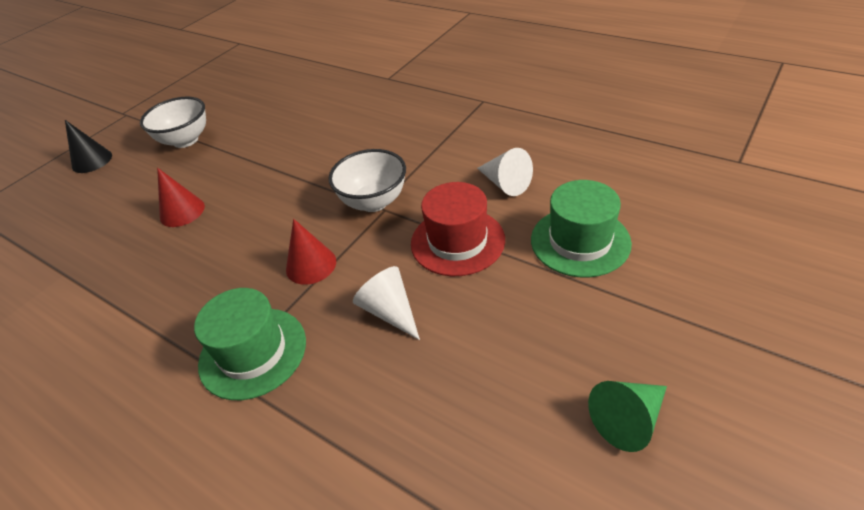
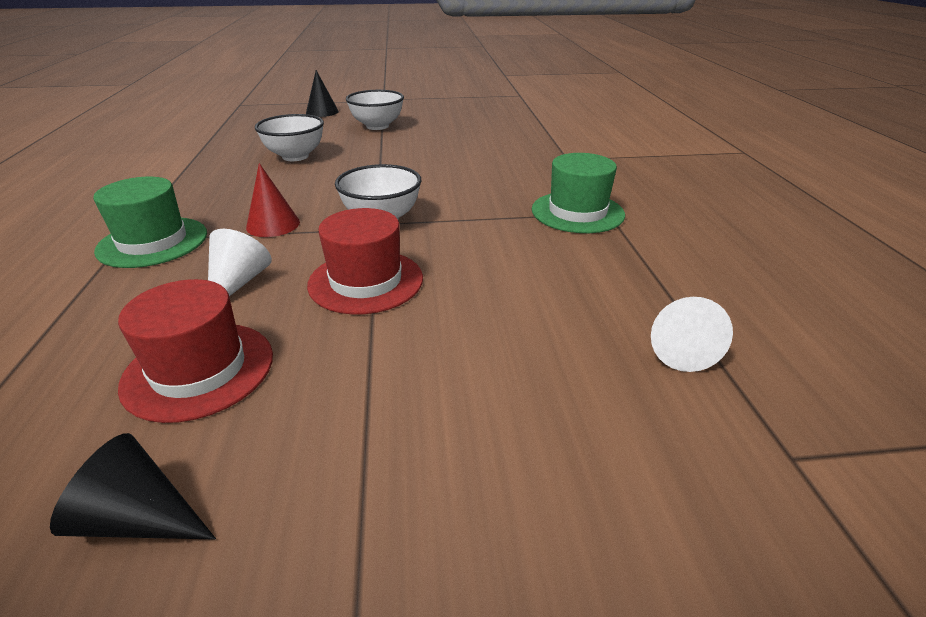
camera: 45 degrees right, 10 degrees down
(182, 211) = (295, 156): red cone -> white bowl
(493, 360) = (199, 370): none -> red hat
(505, 183) = (487, 275): white cone -> white cone (678, 348)
(580, 241) = (440, 361): green hat -> green hat (577, 212)
(628, 420) = (139, 518): green cone -> black cone

